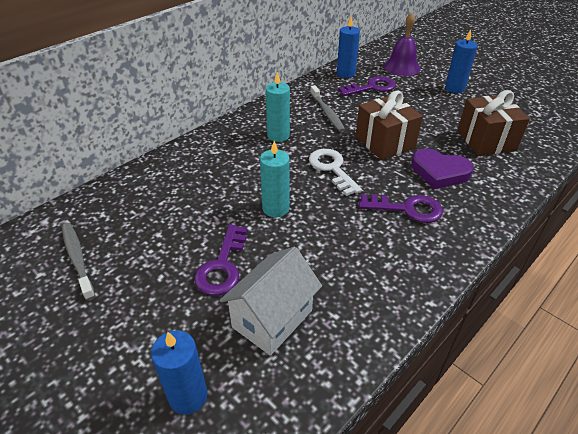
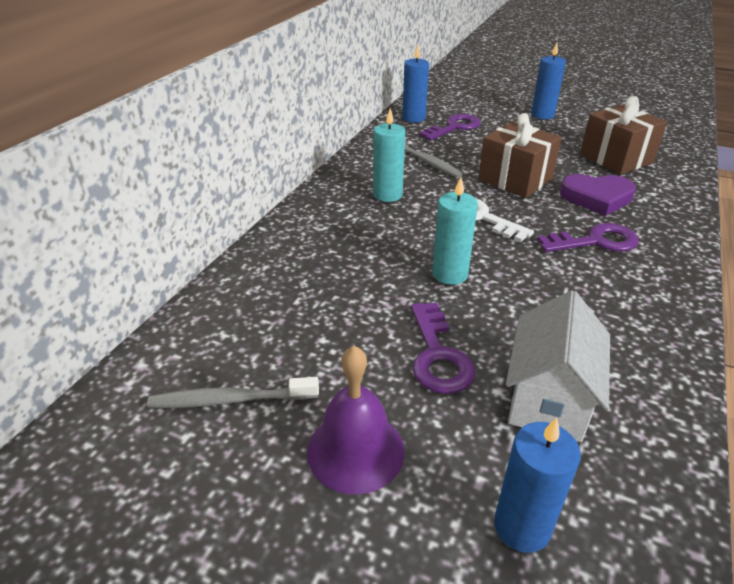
camera: 20 degrees left, 5 degrees down
(77, 259) = (230, 400): grey toothbrush -> grey toothbrush turned 45 degrees counterclockwise
(401, 67) = (470, 103): purple bell -> purple bell (355, 450)

